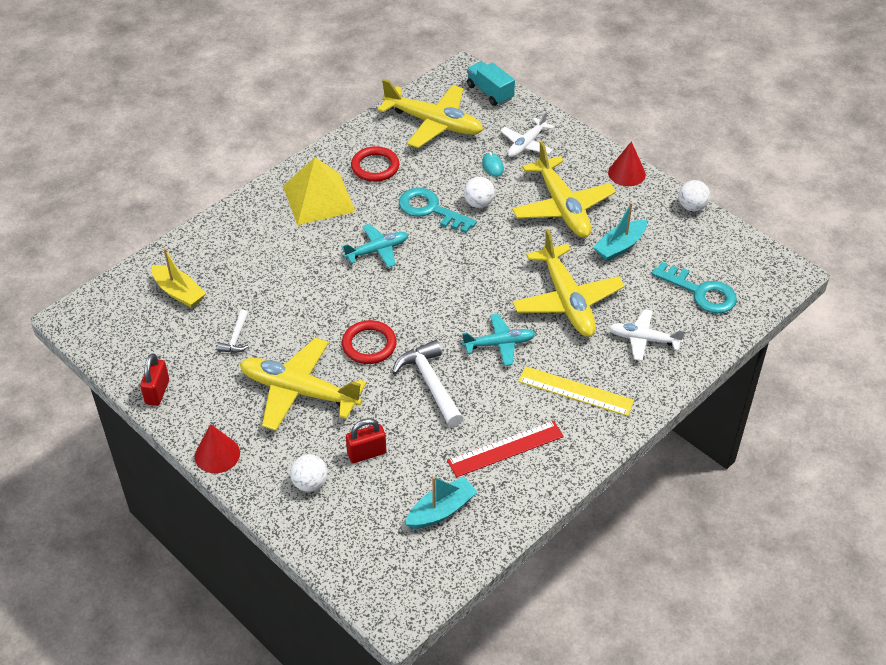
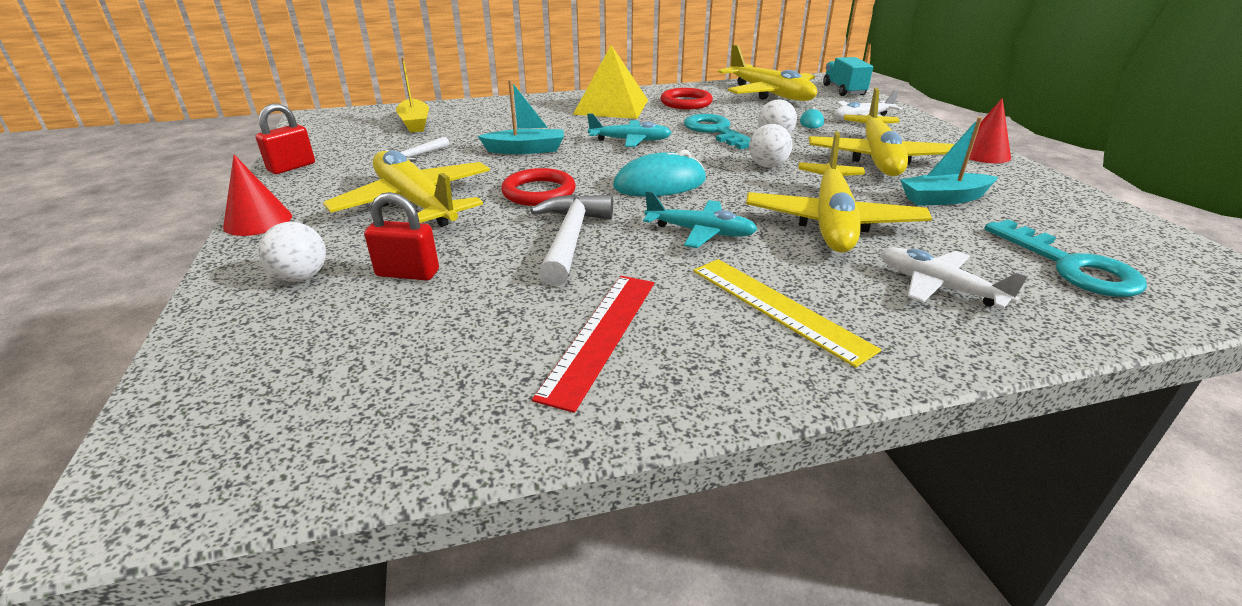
camera: 30 degrees right, 15 degrees down
(440, 301) = (660, 183): none -> turquoise mouse
(441, 510) = (413, 373): turquoise boat -> turquoise boat (526, 150)
(505, 448) = (600, 335): red ruler -> red ruler turned 75 degrees counterclockwise
(692, 207) = (1077, 193): white ball -> white ball (767, 166)

